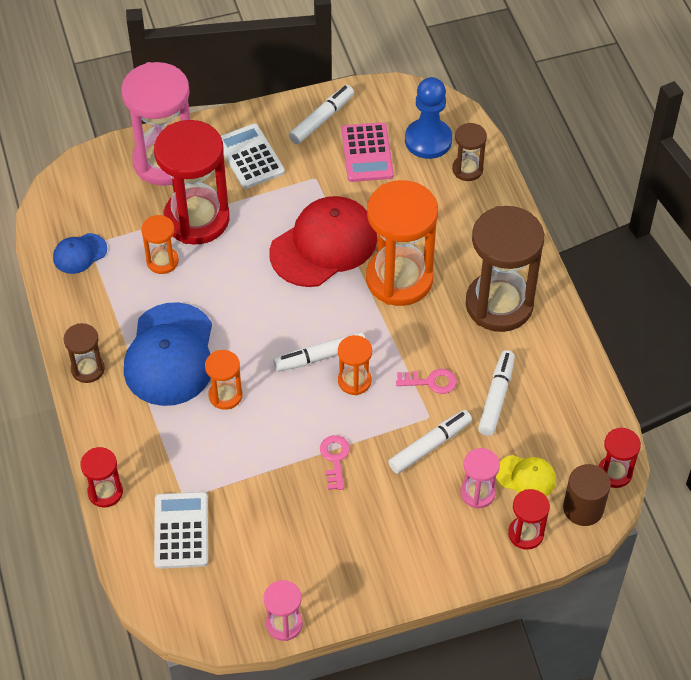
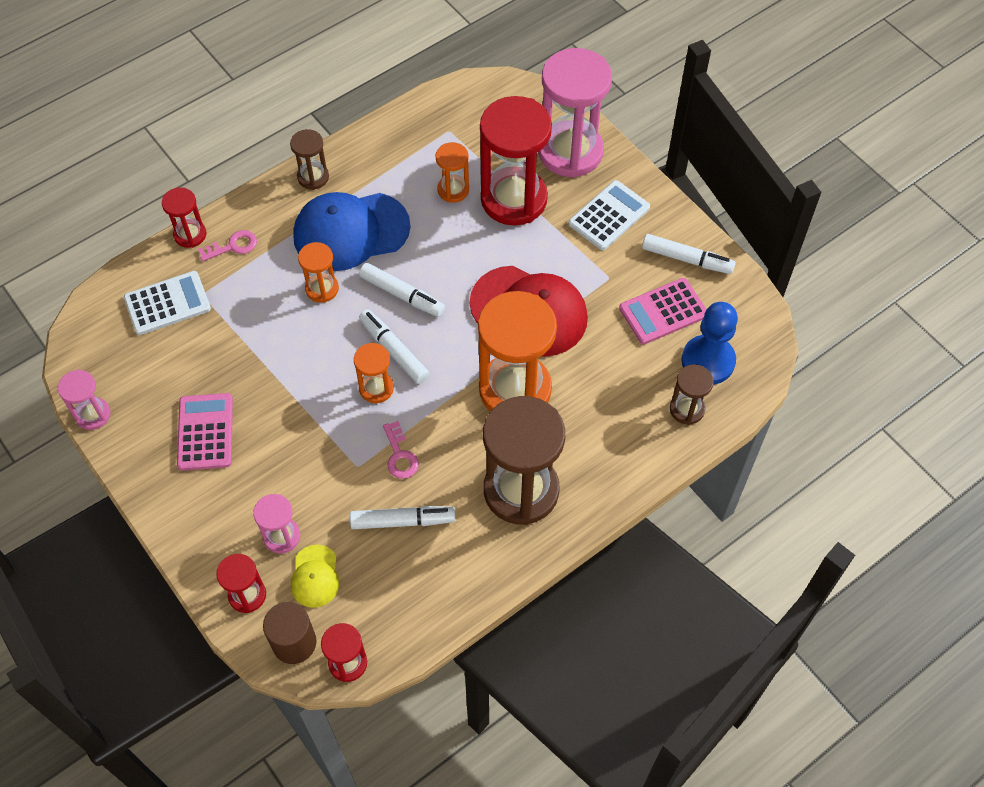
camera: 70 degrees right, 5 degrees up
(79, 254) = (435, 127): blue cap -> none
(335, 459) = (281, 399): pink key -> pink key (233, 246)
(344, 530) = (205, 432): none -> pink calculator
(429, 446) = (323, 477): white marker -> white marker (402, 294)

